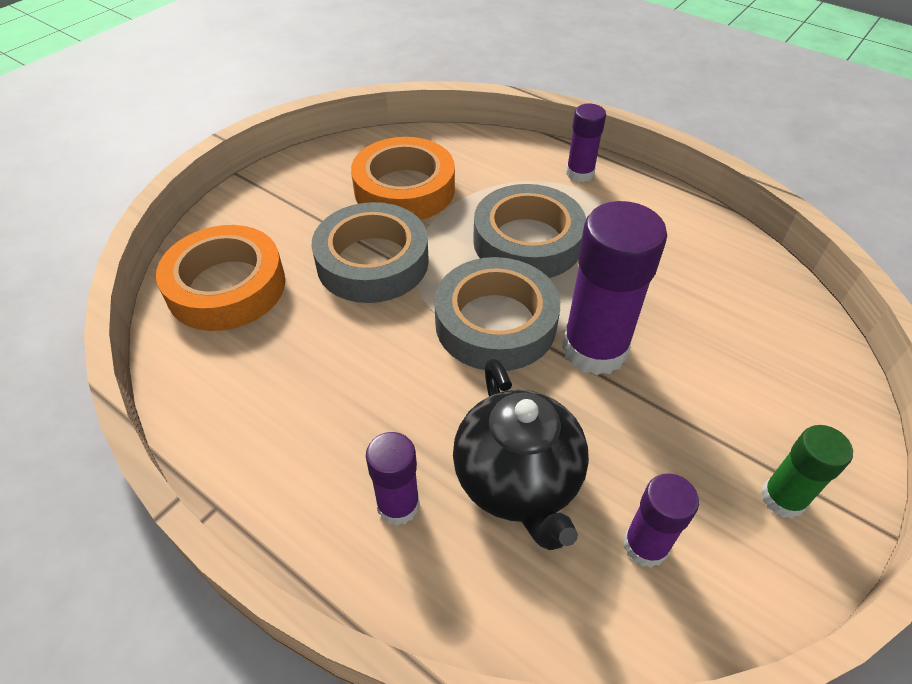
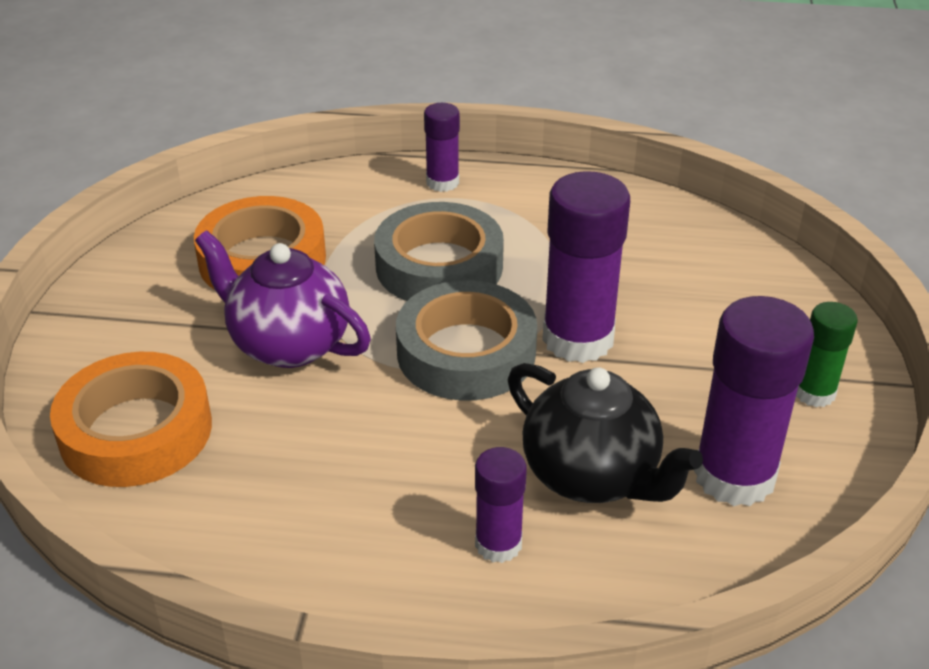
camera: 30 degrees left, 10 degrees down
(372, 262) = (288, 344): grey tape -> purple teapot
(645, 545) = (734, 476): purple glue stick -> purple glue stick, size x1.82

